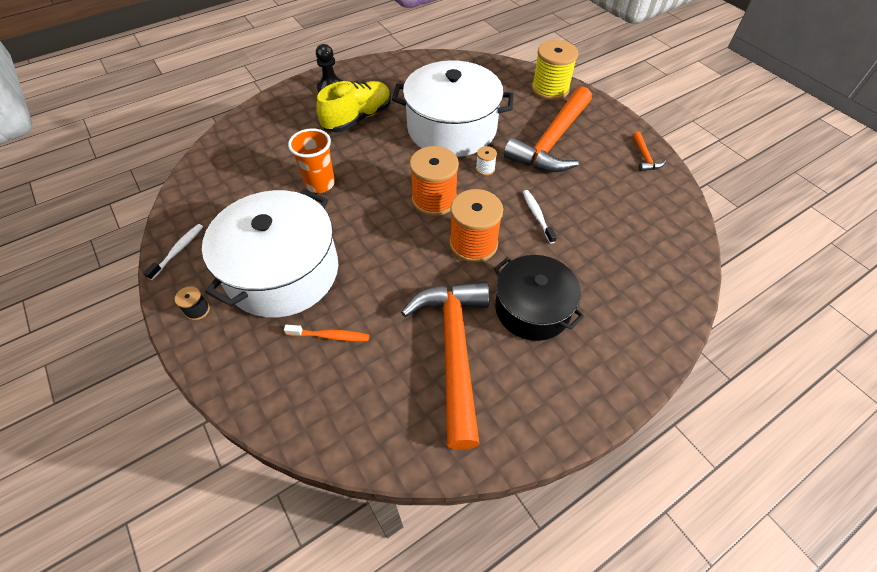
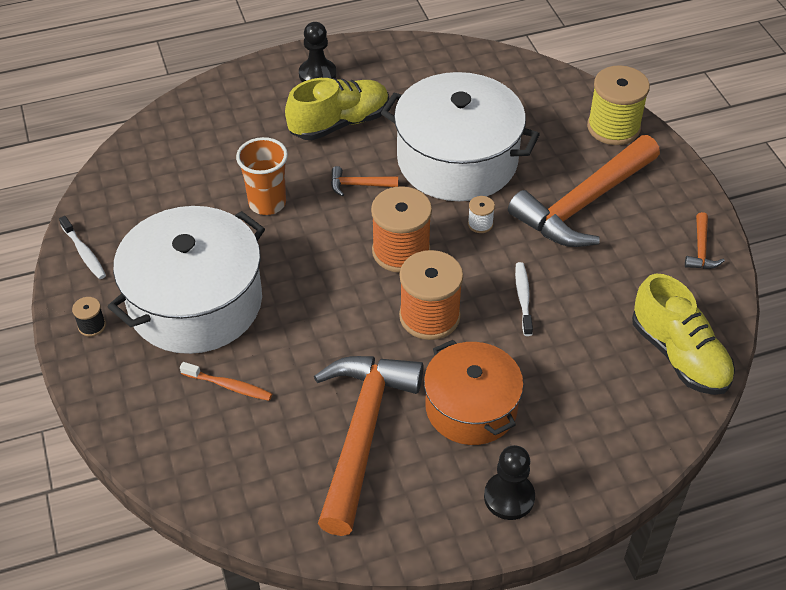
camera: 15 degrees right, 5 degrees down
(178, 251) = (84, 253): white toothbrush -> white toothbrush turned 105 degrees clockwise
(386, 158) = (358, 185): none -> orange hammer
(532, 309) = (471, 407): black pot -> orange pot
(591, 377) = (509, 497): none -> black pawn
(665, 234) = (679, 355): none -> yellow shoe

